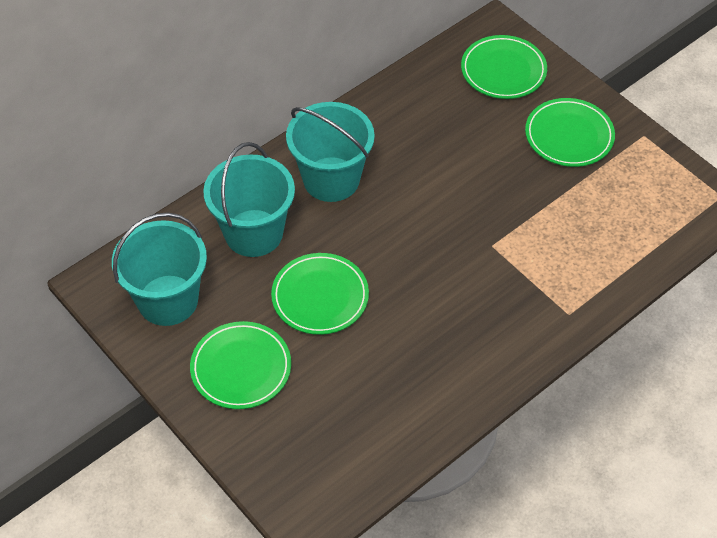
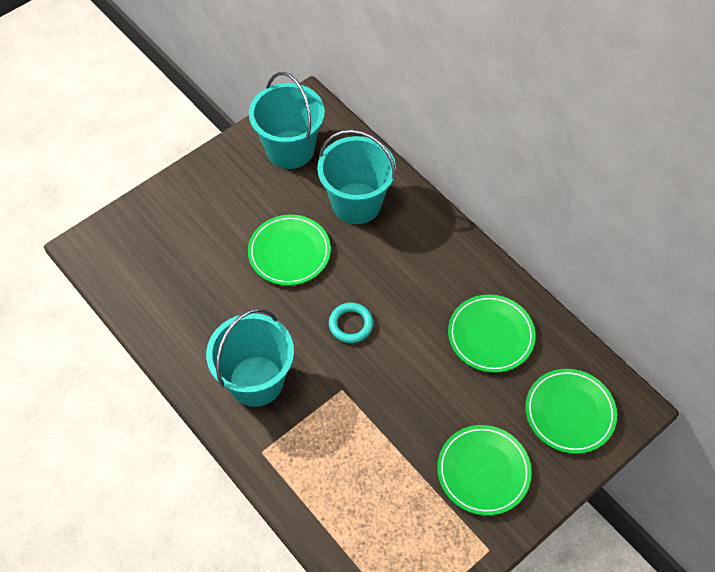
camera: 90 degrees right, 5 degrees up
(241, 368) = (223, 200): green plate -> green plate (490, 335)
(331, 179) = (417, 259): turquoise bucket -> turquoise bucket (256, 381)
(414, 238) = (351, 324): none -> turquoise ring

